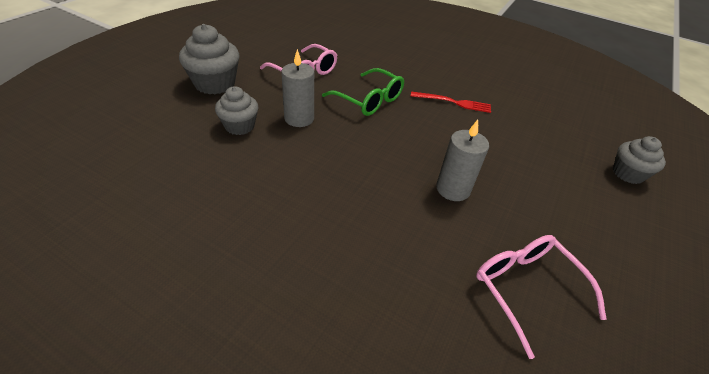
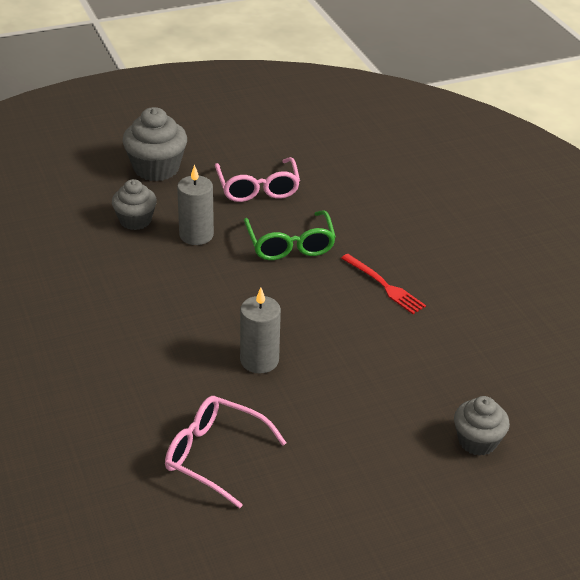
camera: 40 degrees right, 5 degrees down
(526, 289) = (214, 455): pink glasses -> pink glasses turned 75 degrees counterclockwise

